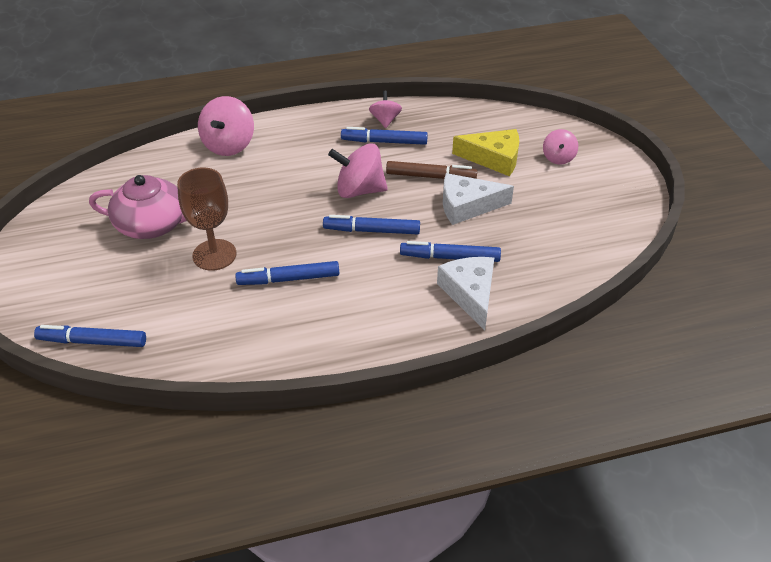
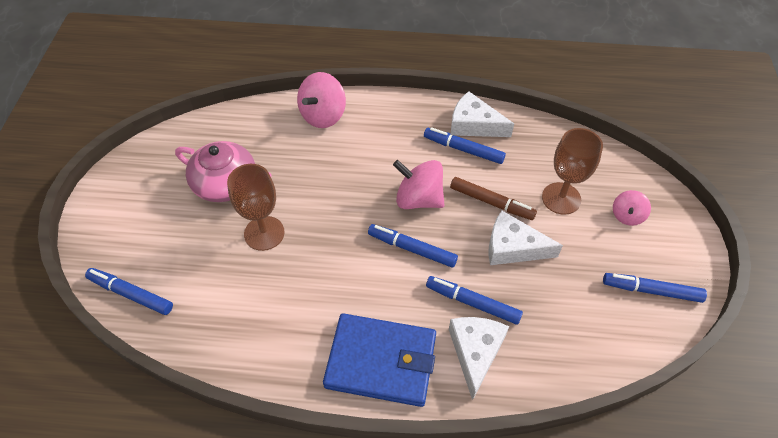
camera: 20 degrees right, 10 degrees up
(288, 279) = (316, 280): blue marker -> blue marker (651, 291)
(384, 325) = (381, 362): none -> blue wallet
(385, 120) = (474, 125): pink spinning top -> white cheese
(493, 158) = (561, 198): yellow cheese -> brown goblet

